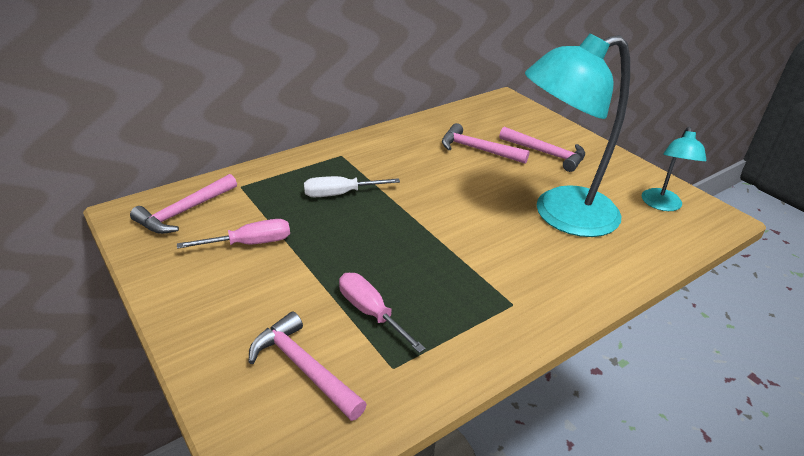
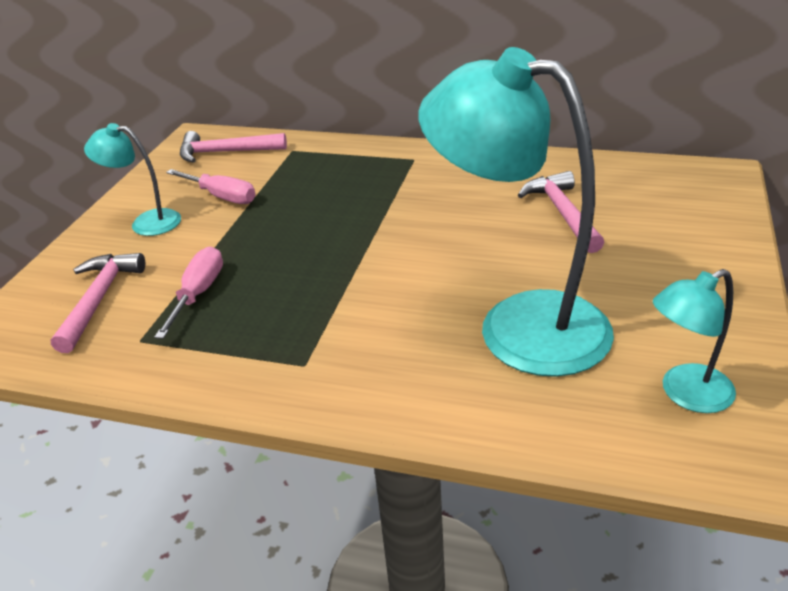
camera: 55 degrees right, 0 degrees up
(223, 295) = (146, 222): none -> turquoise lamp
(340, 194) = (349, 192): white screwdriver -> none
(546, 154) = (642, 256): pink hammer -> none

